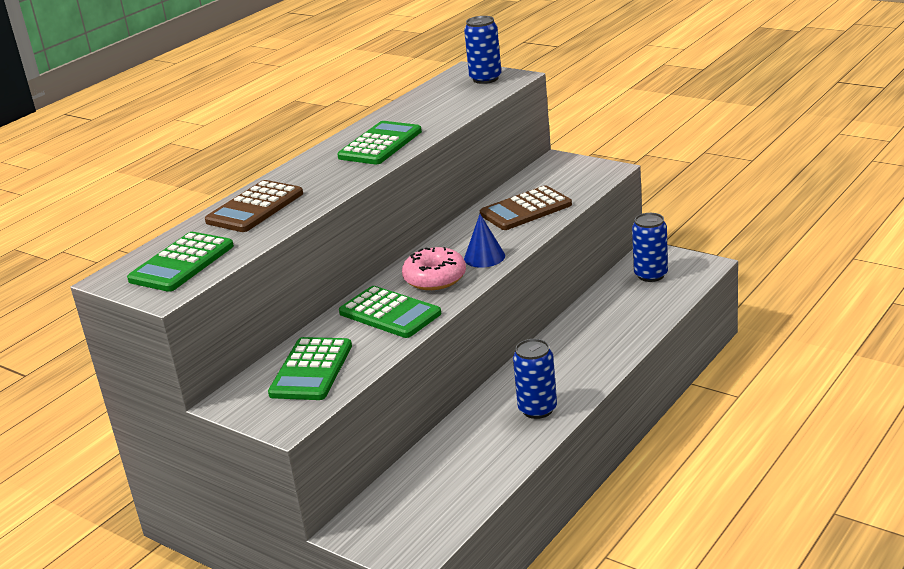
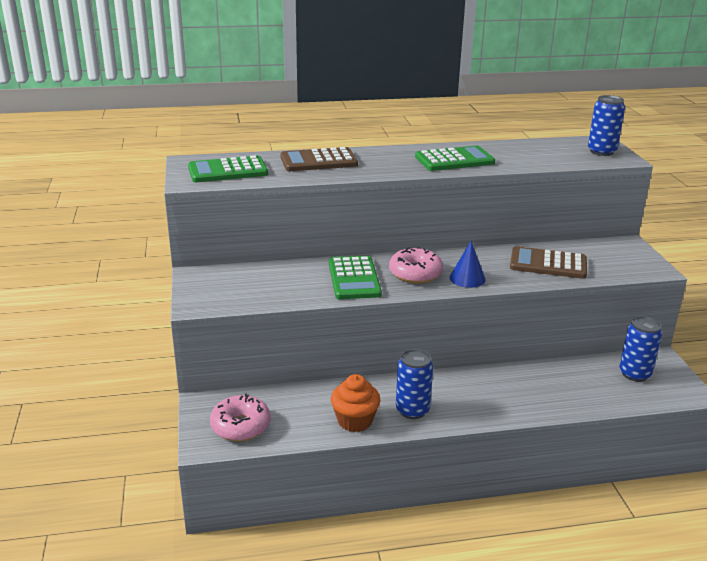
camera: 40 degrees right, 0 degrees up
(311, 370) = (259, 284): green calculator -> none
(418, 522) = (240, 426): none -> pink donut
(506, 449) = (355, 421): none -> orange cupcake

